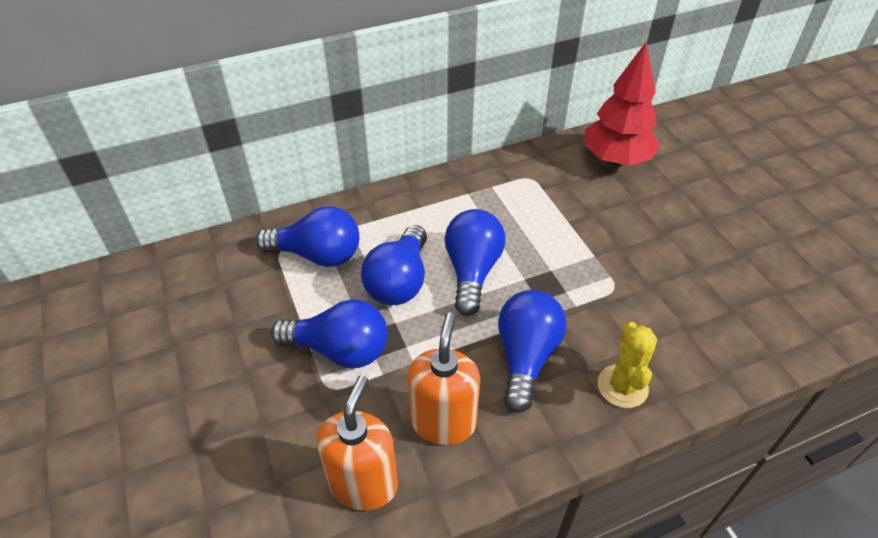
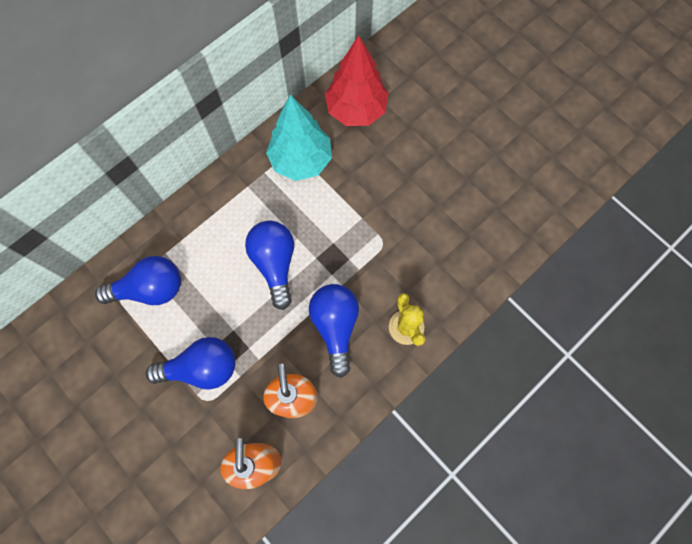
camera: 20 degrees left, 25 degrees up
(399, 281) = (223, 292): blue light bulb -> none
(537, 186) = (301, 160): none -> turquoise tree

